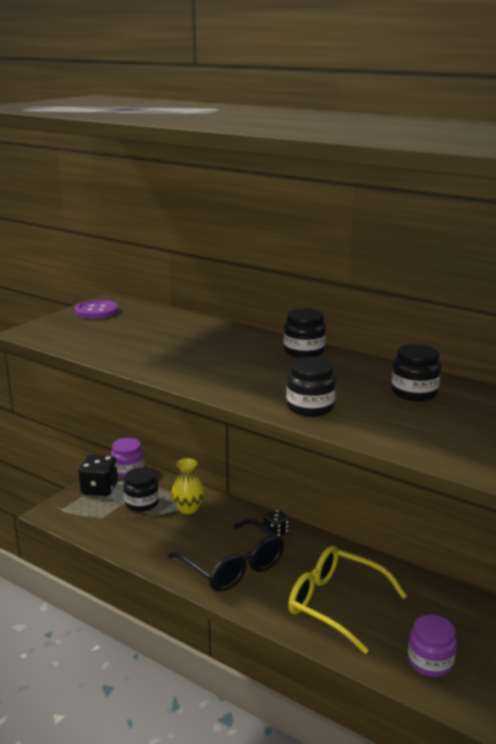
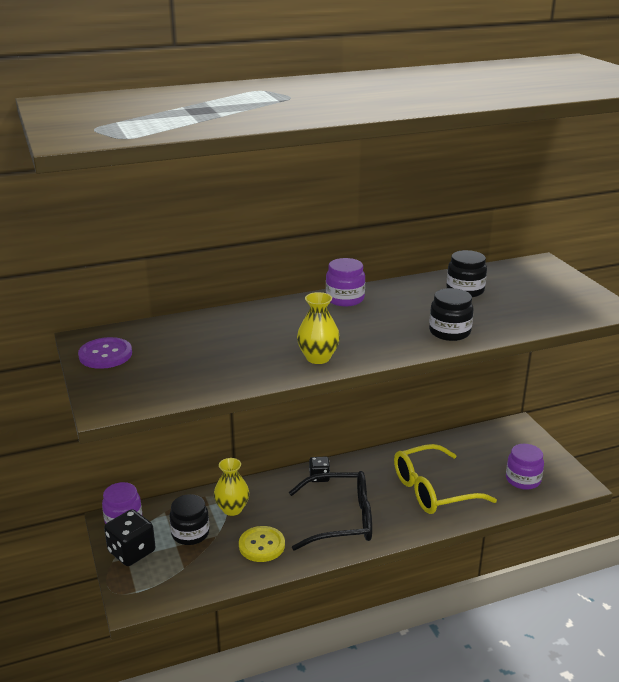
camera: 55 degrees left, 5 degrees up
(160, 540) = (261, 545): none -> yellow button
(182, 370) = (318, 358): none -> yellow vase
(304, 351) = (345, 299): black jar -> purple jar

